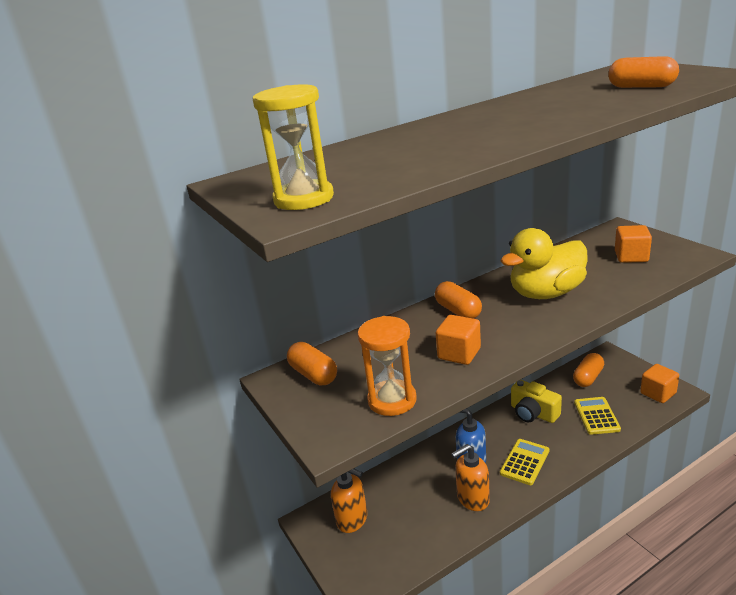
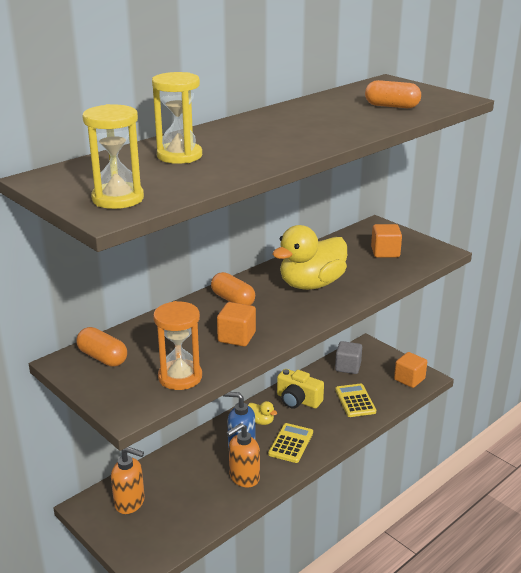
camera: 15 degrees left, 0 degrees up
(386, 151) = (179, 156): none -> yellow hourglass
(493, 435) = (261, 421): none -> yellow duck
(588, 377) = (348, 367): orange capsule -> grey cube

